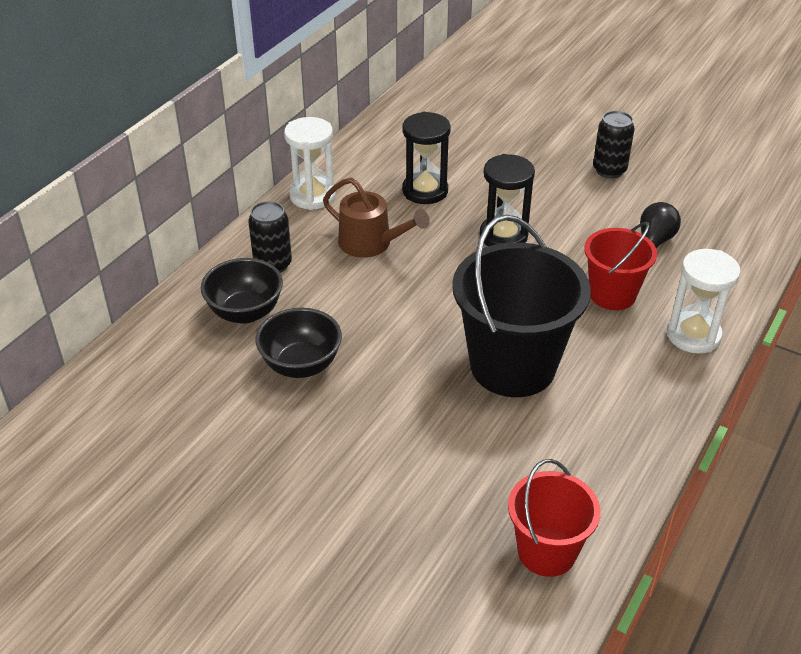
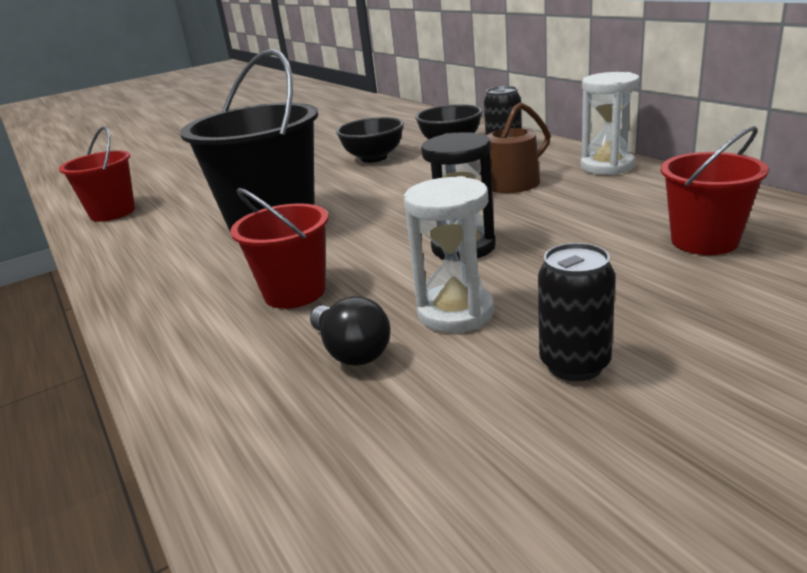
camera: 120 degrees right, 15 degrees down
(425, 191) = (588, 215): black hourglass -> none
(450, 144) = (704, 241): none -> red bucket
(693, 335) = (171, 328): white hourglass -> white hourglass (455, 313)

